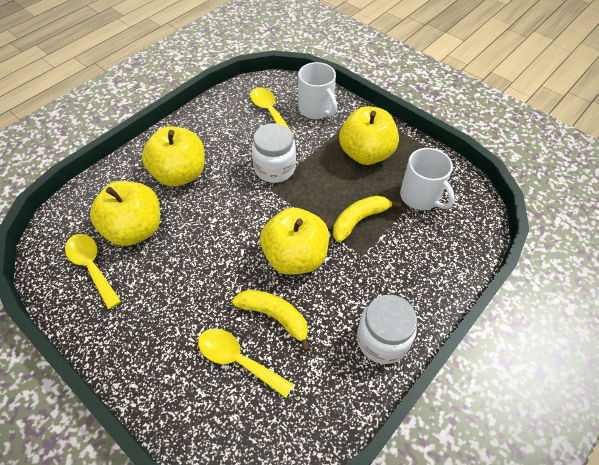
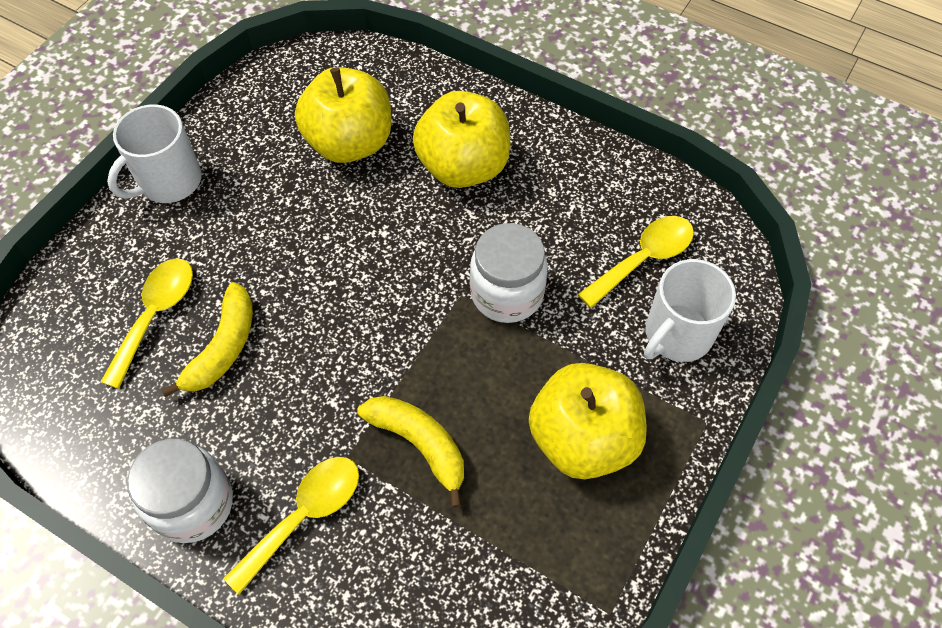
camera: 80 degrees right, 5 degrees up
(92, 267) = (283, 116): yellow spoon -> yellow spoon (305, 515)
(295, 257) = (330, 356): yellow apple -> none
(420, 197) = (496, 550): white mug -> white mug (169, 181)

